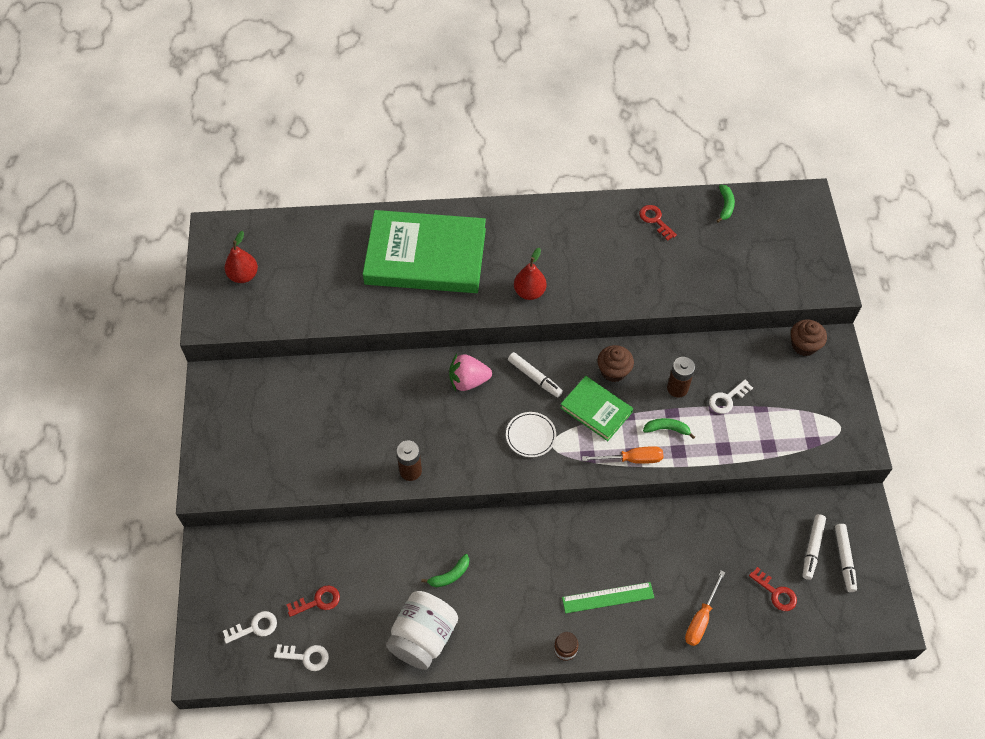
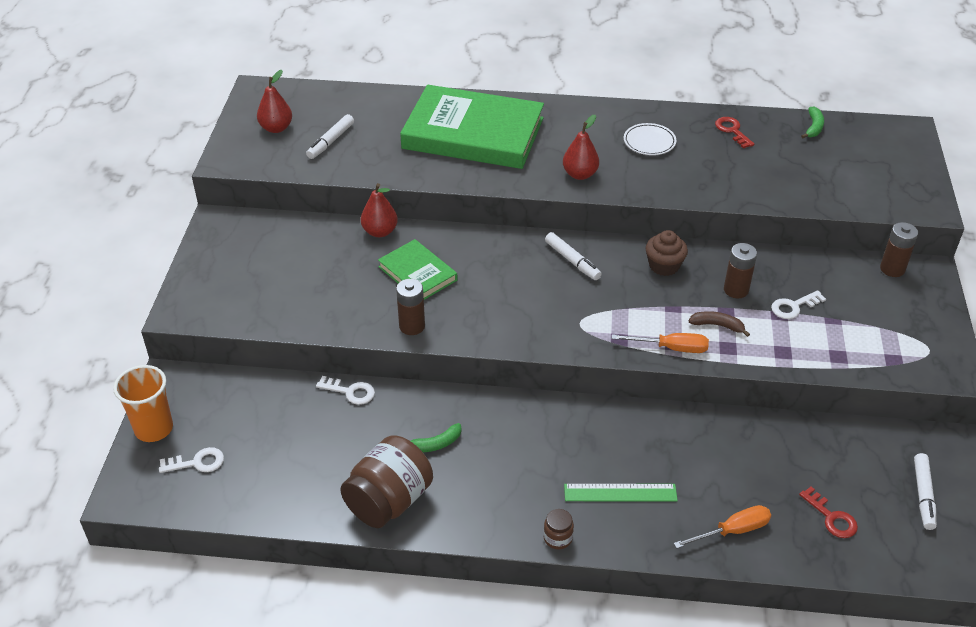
camera: 10 degrees right, 15 degrees down
(208, 599) = (154, 429): none -> orange cup
(306, 657) = (247, 500): white key -> white key (350, 392)
(318, 601) = (276, 447): red key -> none
(360, 370) = (380, 231): none -> red pear
(423, 637) = (389, 501): white jar -> brown jar
(468, 381) = (497, 255): pink strawberry -> none
(530, 436) = (556, 312): white plate -> white plate (649, 142)
(596, 410) = (637, 298): green book -> green book (417, 273)
(667, 429) = (717, 325): green banana -> brown banana
(701, 619) = (732, 531): orange screwdriver -> orange screwdriver turned 150 degrees counterclockwise
(804, 345) = (892, 269): brown cupcake -> brown battery
(812, 548) = (883, 478): white marker -> white marker (331, 141)

